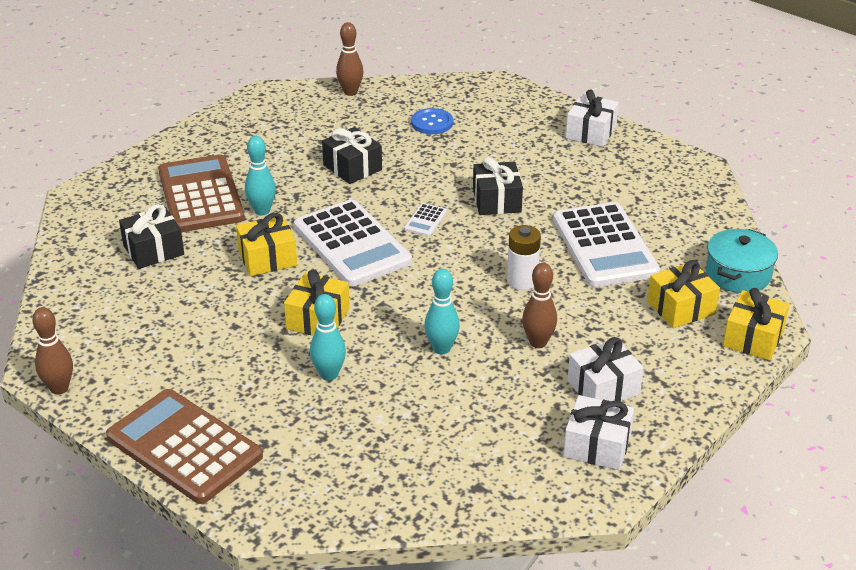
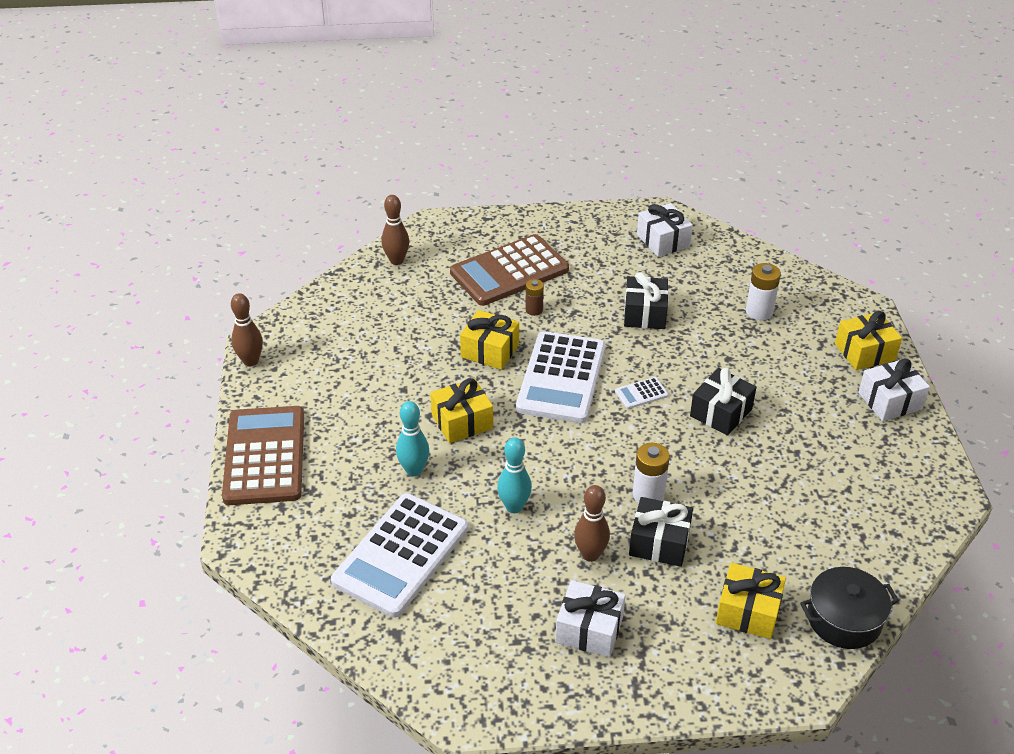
camera: 45 degrees right, 5 degrees up
(153, 250) = (426, 296): black gift -> black gift (659, 543)
(201, 195) = (509, 271): brown calculator -> brown calculator turned 150 degrees counterclockwise
(262, 211) = (534, 310): turquoise bowling pin -> brown battery
(350, 92) = (728, 247): brown bowling pin -> brown bowling pin (396, 260)
(432, 123) = (759, 311): blue button -> white battery
(597, 446) = (519, 672): white gift -> white gift (663, 240)
(604, 246) = (757, 511): white calculator -> white calculator (401, 555)
(738, 274) = (844, 619): turquoise pot -> black pot
(753, 338) = (774, 685): yellow gift -> yellow gift (864, 352)

